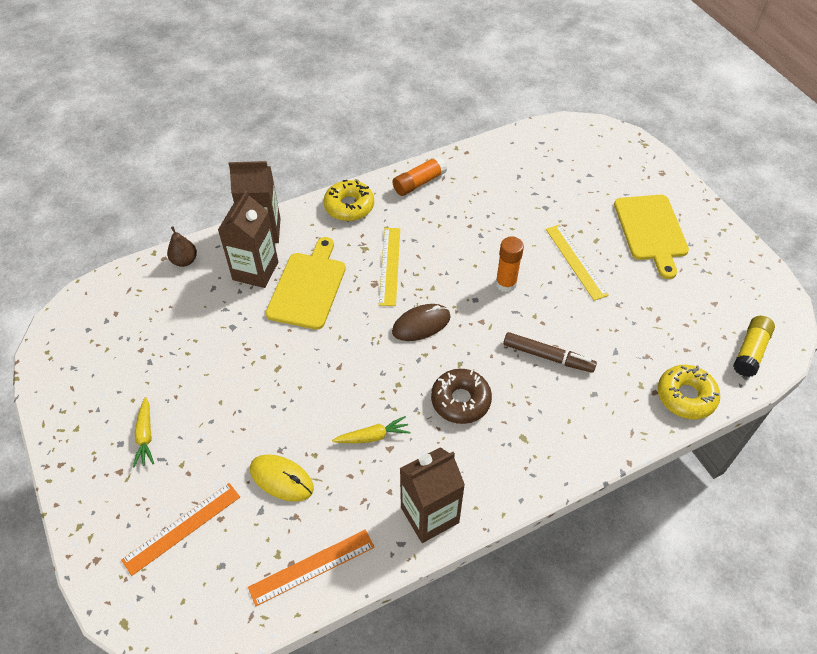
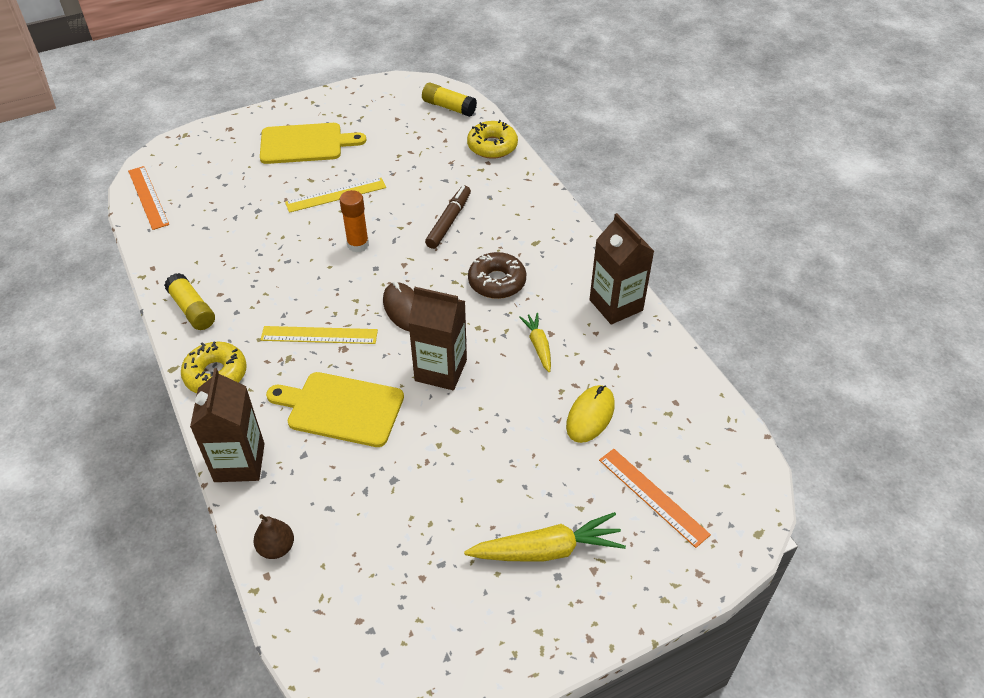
camera: 90 degrees left, 5 degrees down
(145, 436) = (546, 550): yellow carrot -> yellow carrot, size x1.72
(255, 271) = (307, 464): brown carton -> brown carton (440, 370)
(312, 567) = (676, 386): orange ruler -> orange ruler (148, 197)
(419, 182) = (192, 309): orange glue stick -> yellow glue stick

